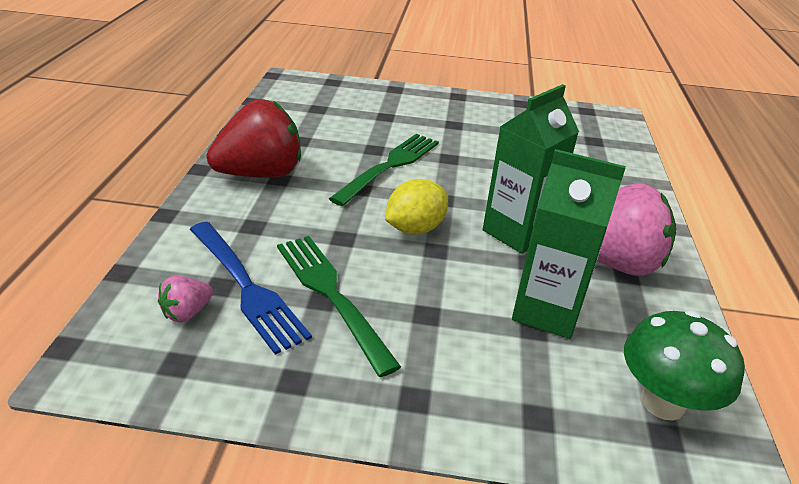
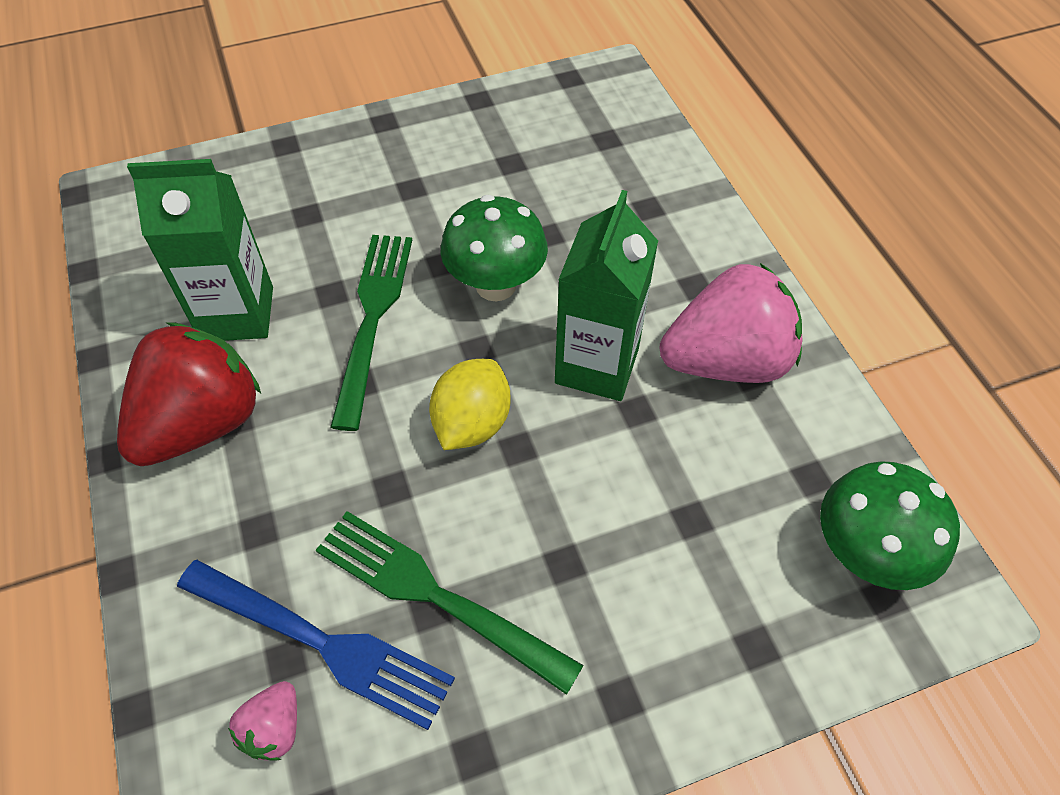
camera: 25 degrees left, 20 degrees up
(475, 177) = (496, 285): none -> green mushroom
(547, 311) = (693, 483): green carton -> green carton (237, 314)

